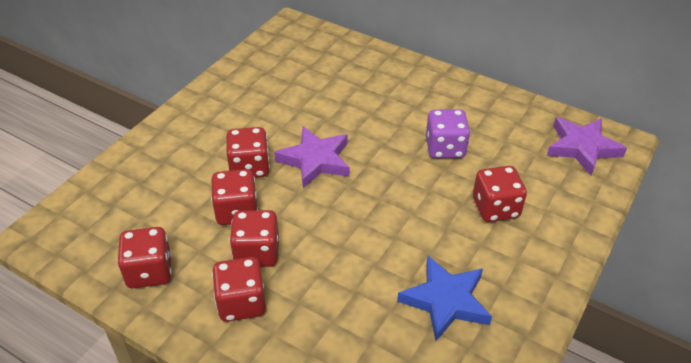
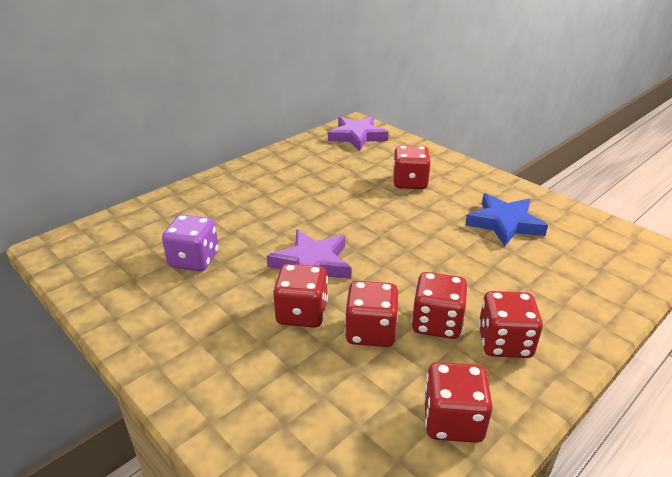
camera: 75 degrees left, 10 degrees down
(445, 148) = (330, 190): purple dice -> purple dice (194, 260)

